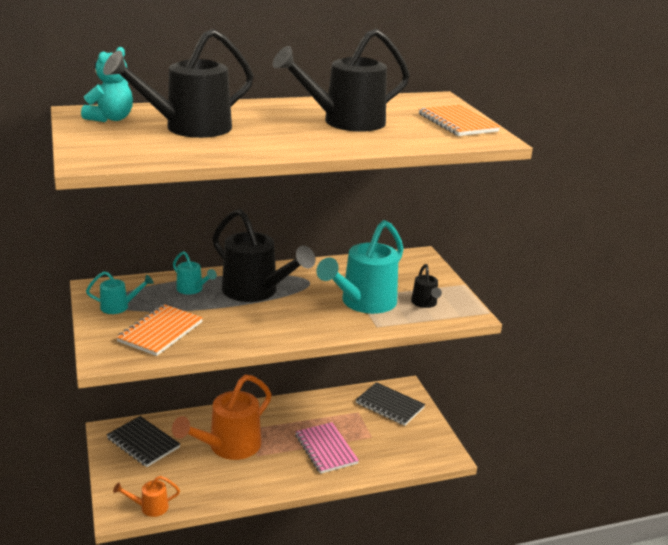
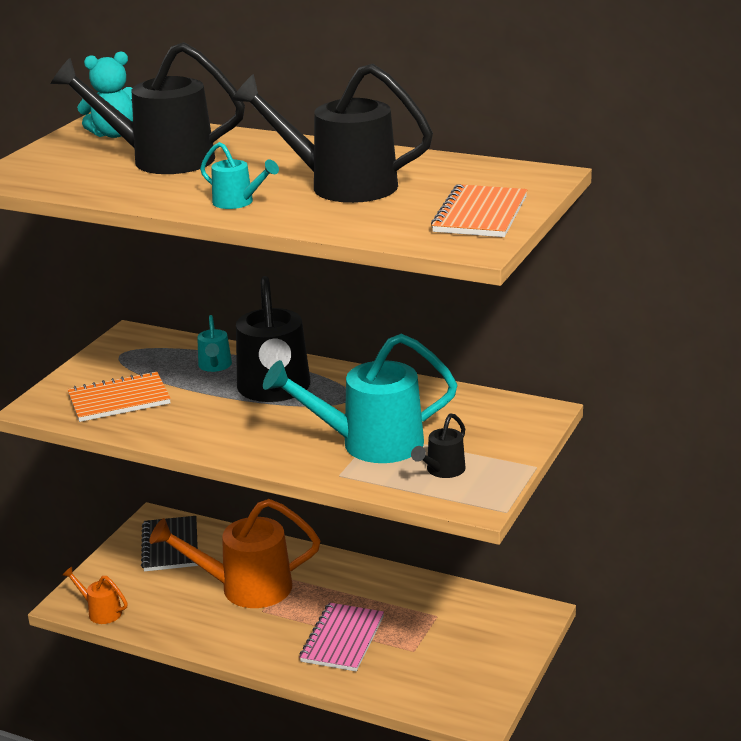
camera: 45 degrees right, 0 degrees up
(119, 307) = (122, 361): turquoise watering can -> turquoise watering can (238, 202)
(389, 405) = (486, 626): black notebook -> none

